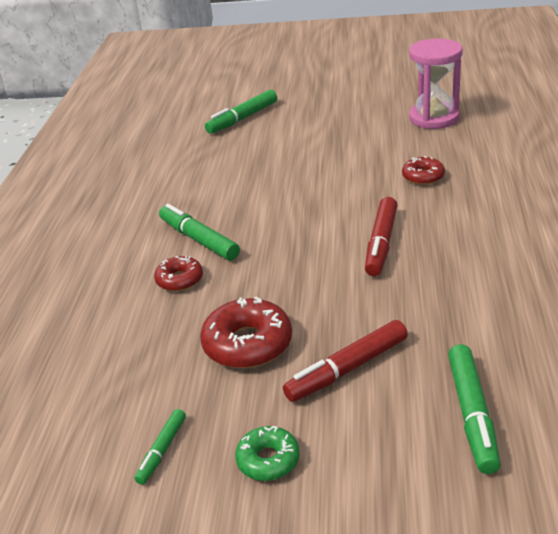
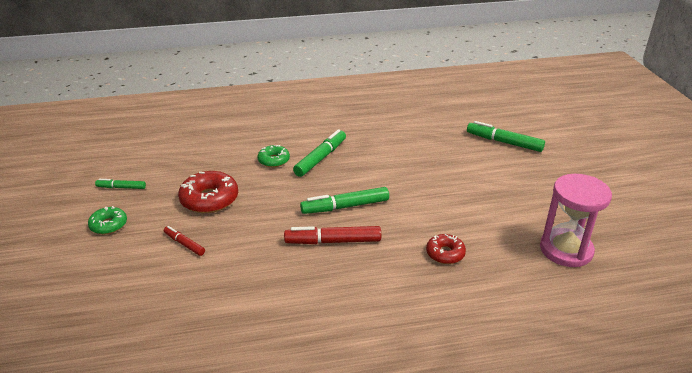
camera: 70 degrees right, 0 degrees up
(179, 280) = (274, 160): red donut -> green donut
(347, 369) = (184, 244): red marker -> red marker, size x0.58
(472, 414) = (136, 306): green marker -> green marker (345, 206)

